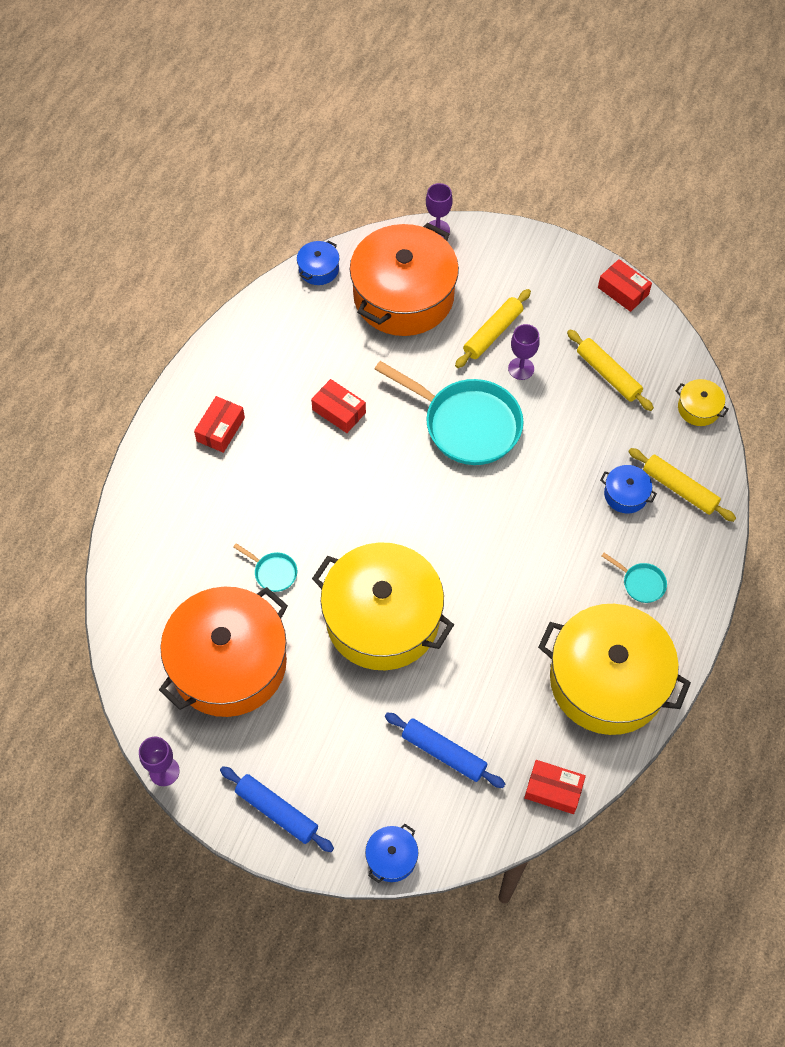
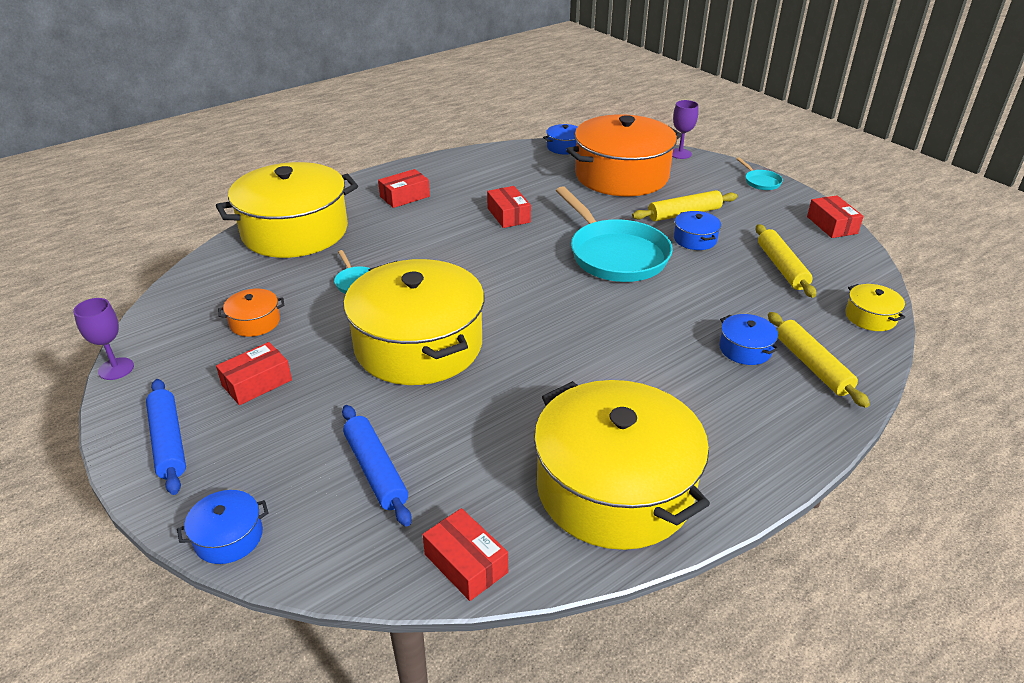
camera: 30 degrees right, 25 degrees down
(159, 533) = (295, 231): none -> yellow pot
(229, 663) = (255, 322): orange pot -> orange pot, size x0.40
(290, 723) = (257, 383): none -> red box
(521, 368) = (695, 239): purple goblet -> blue pot
(641, 583) = (716, 421): turquoise pan -> turquoise pan (760, 182)

